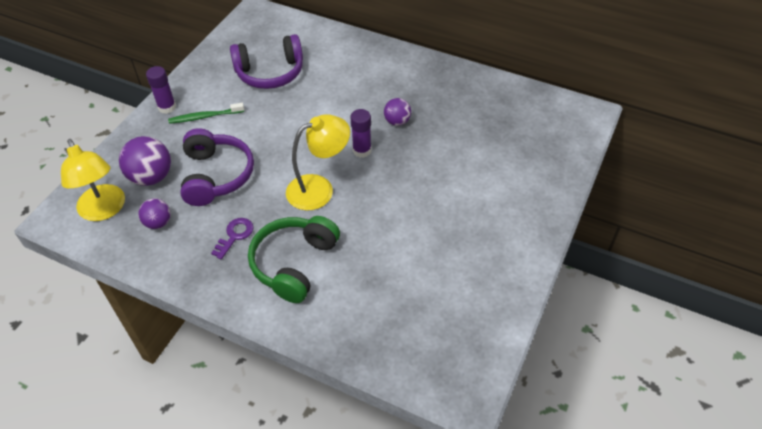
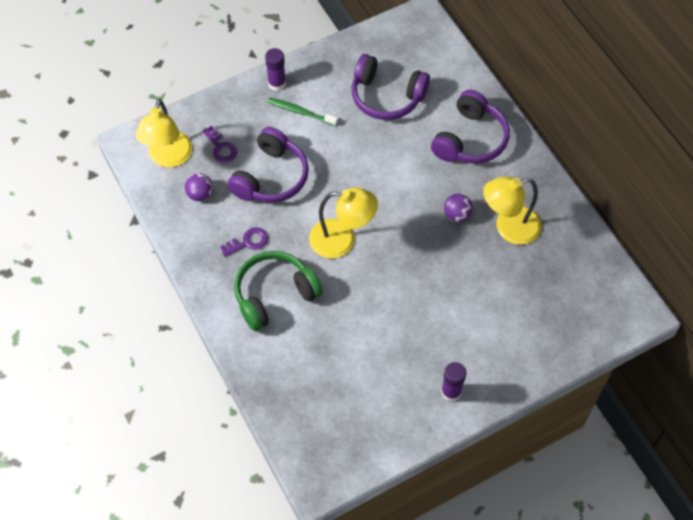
camera: 35 degrees right, 10 degrees up
(151, 177) = (221, 148): purple ball -> purple key
(362, 68) = (470, 139): none -> purple headphones
(362, 150) = (404, 225): purple glue stick -> purple glue stick (451, 392)
(444, 110) = (509, 228): none -> yellow lamp

